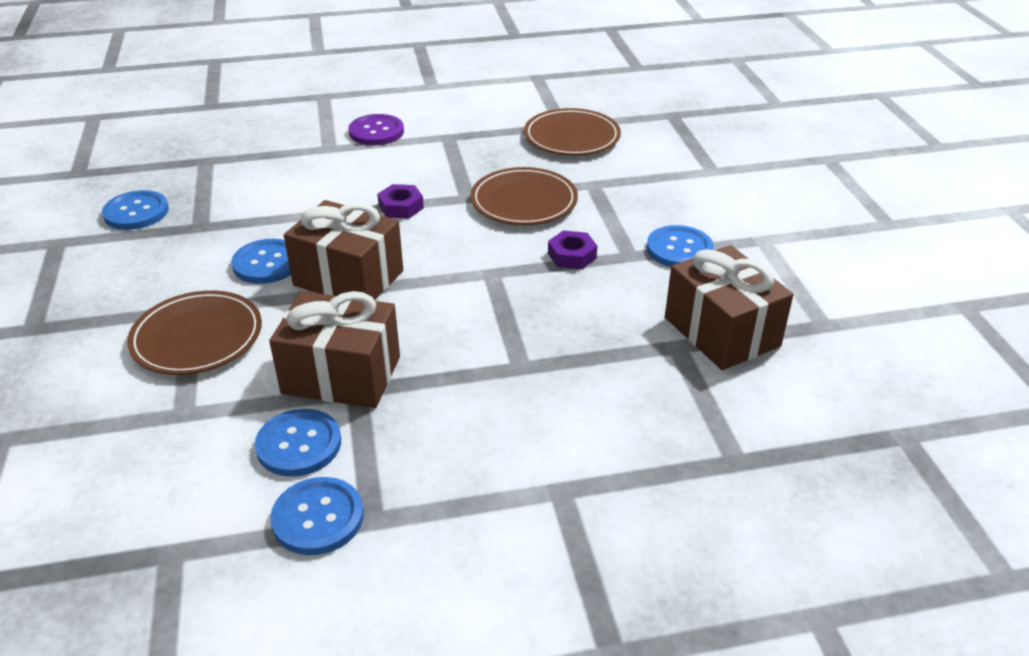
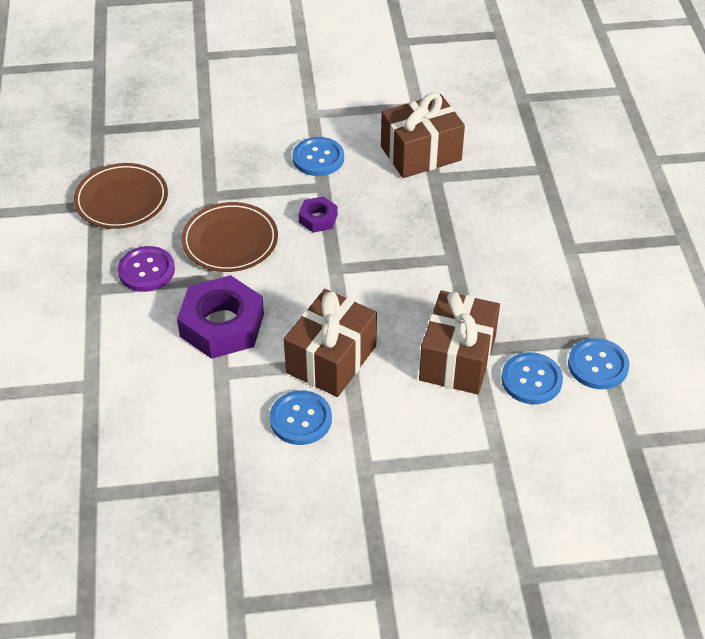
camera: 85 degrees left, 10 degrees up
(136, 212) = (188, 542): blue button -> none
(197, 337) = (405, 457): brown plate -> none
(376, 132) = (66, 345): purple button -> purple button (146, 270)
(401, 207) = (222, 325): purple nut -> purple nut, size x2.02

